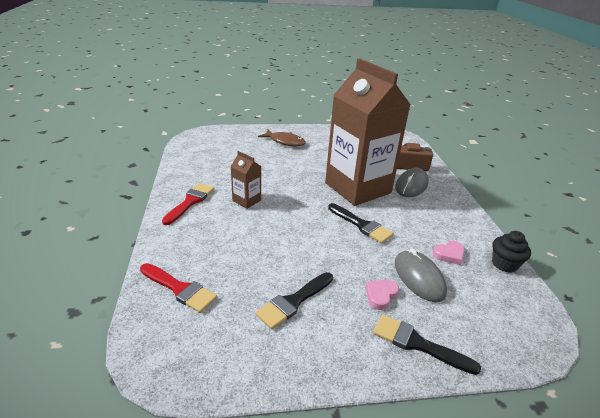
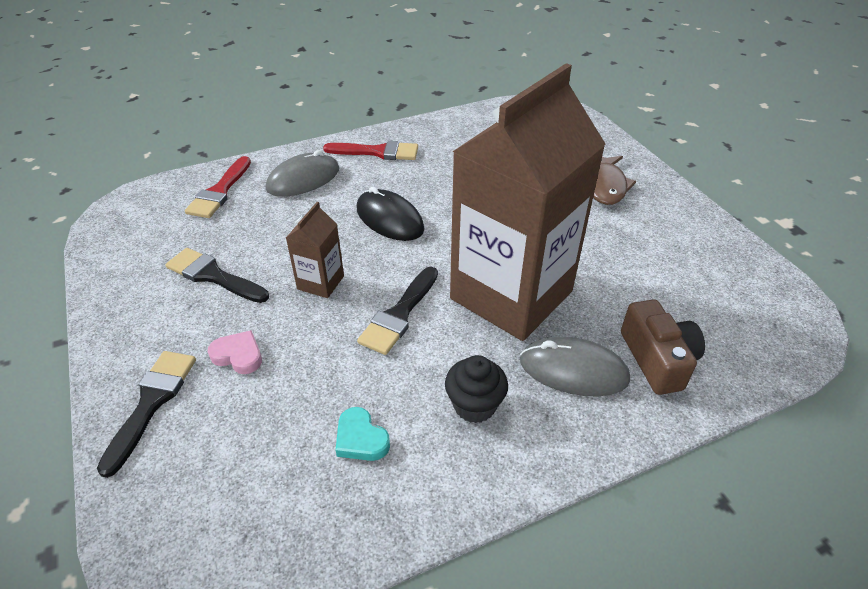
camera: 75 degrees right, 10 degrees up
(246, 200) = (405, 192): brown carton -> brown carton (320, 282)
(272, 211) = (389, 219): none -> black mouse
(419, 278) = (287, 398): grey mouse -> grey mouse (303, 179)
(449, 254) = (361, 439): pink heart -> turquoise heart
(504, 264) = (360, 534): black cupcake -> black cupcake (474, 405)

